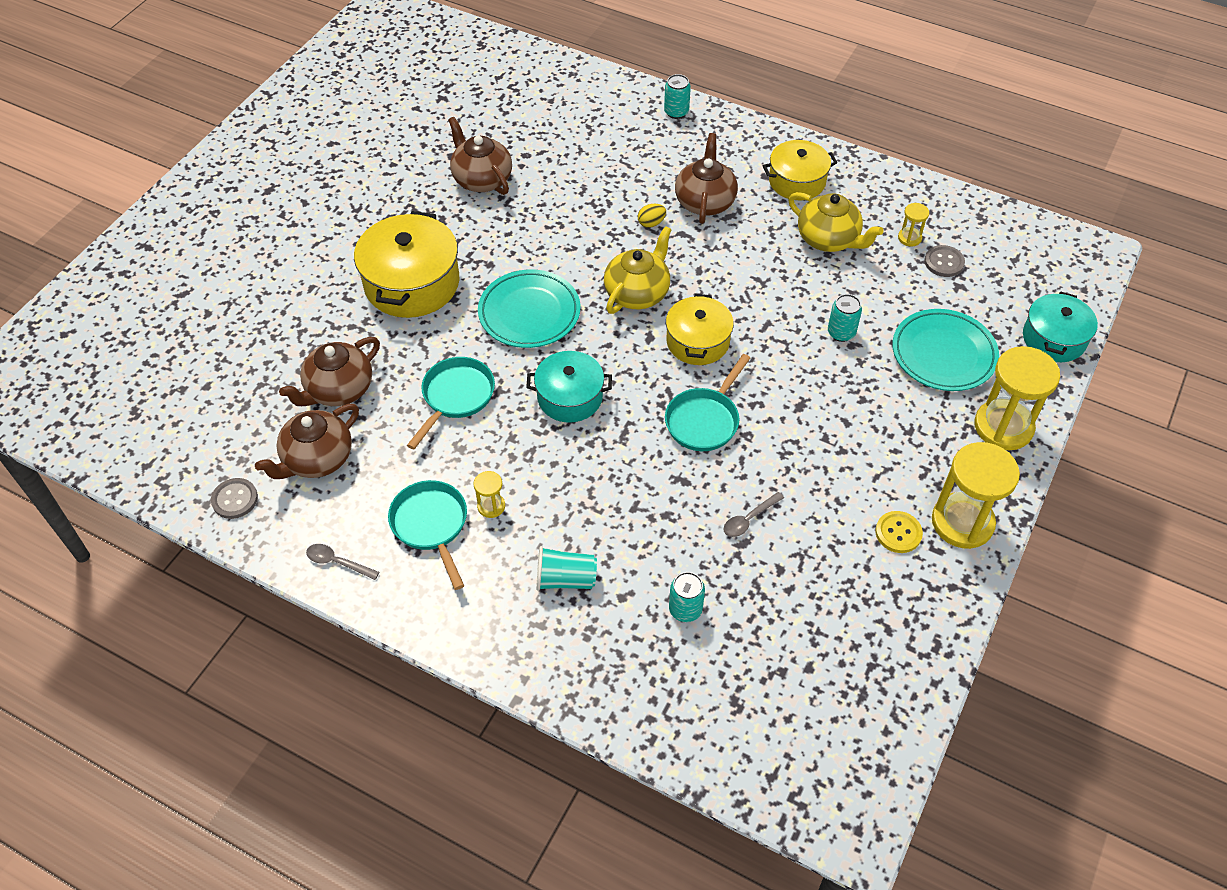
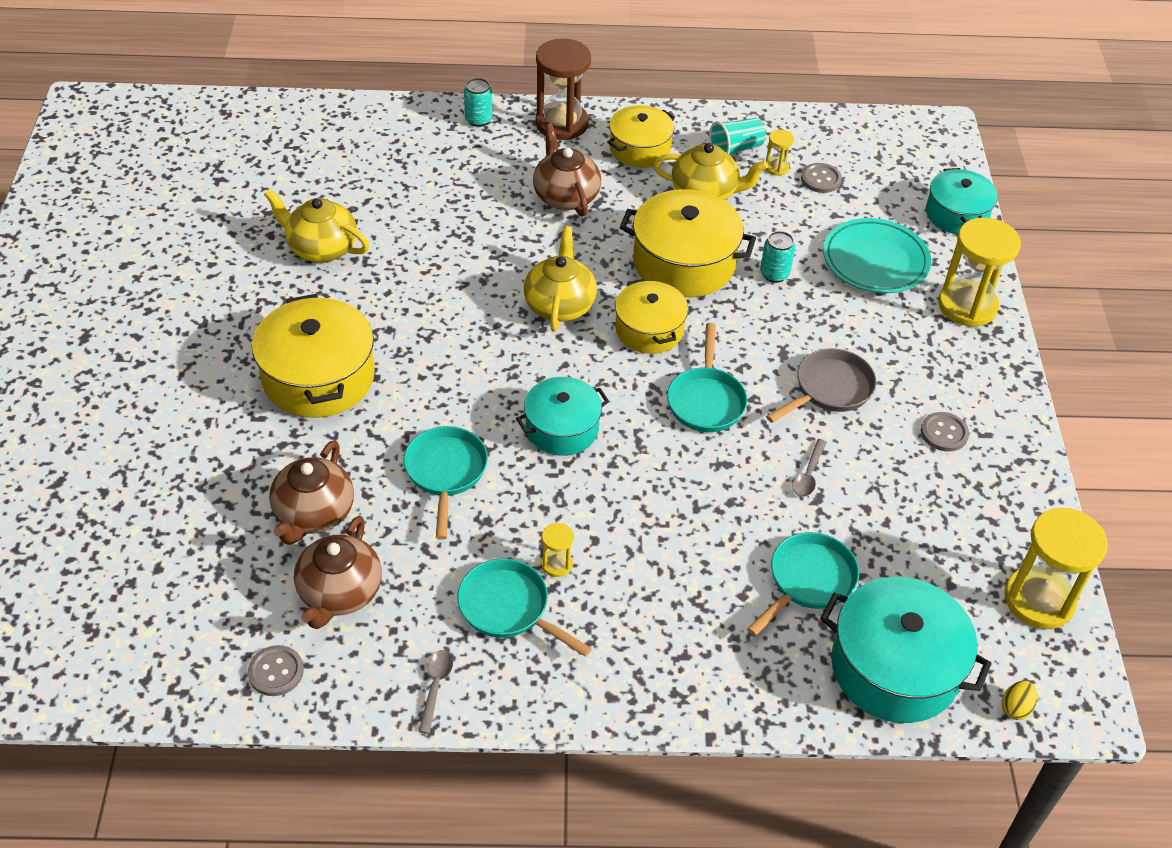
camera: 30 degrees left, 5 degrees down
(337, 562) = (435, 687): grey spoon -> grey spoon turned 105 degrees clockwise
(481, 179) = (321, 247): brown teapot -> yellow teapot
(529, 313) = (464, 362): turquoise plate -> none
(565, 579) = (678, 602): turquoise cup -> turquoise cup (736, 149)
(651, 223) = (527, 234): yellow egg -> yellow egg (1015, 708)
(685, 609) = (808, 581): turquoise can -> turquoise pan
(708, 716) = (894, 668): none -> turquoise pot
(744, 137) = (562, 123): none -> brown hourglass
(767, 294) = (684, 263): none -> yellow pot
(820, 453) = (829, 389): none -> grey pan
(898, 533) = (944, 433): yellow button -> grey button
(962, 522) = (990, 402): yellow hourglass -> yellow hourglass (1039, 600)

